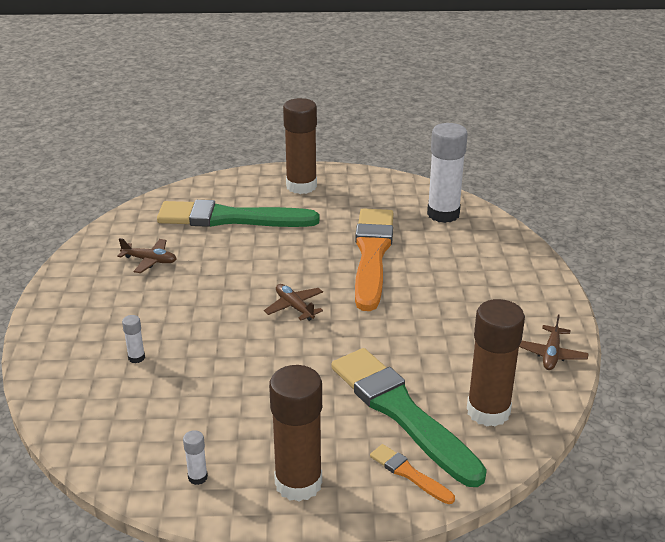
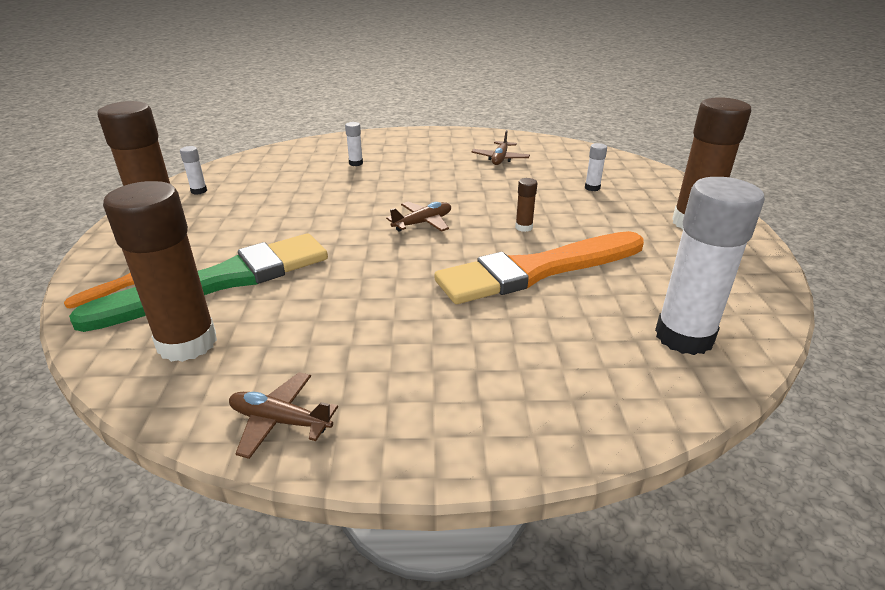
camera: 90 degrees right, 0 degrees up
(231, 218) = (592, 188): green brush -> white glue stick
(305, 257) = (523, 227): none -> brown glue stick
(372, 255) = (538, 270): orange brush -> orange brush turned 150 degrees clockwise

